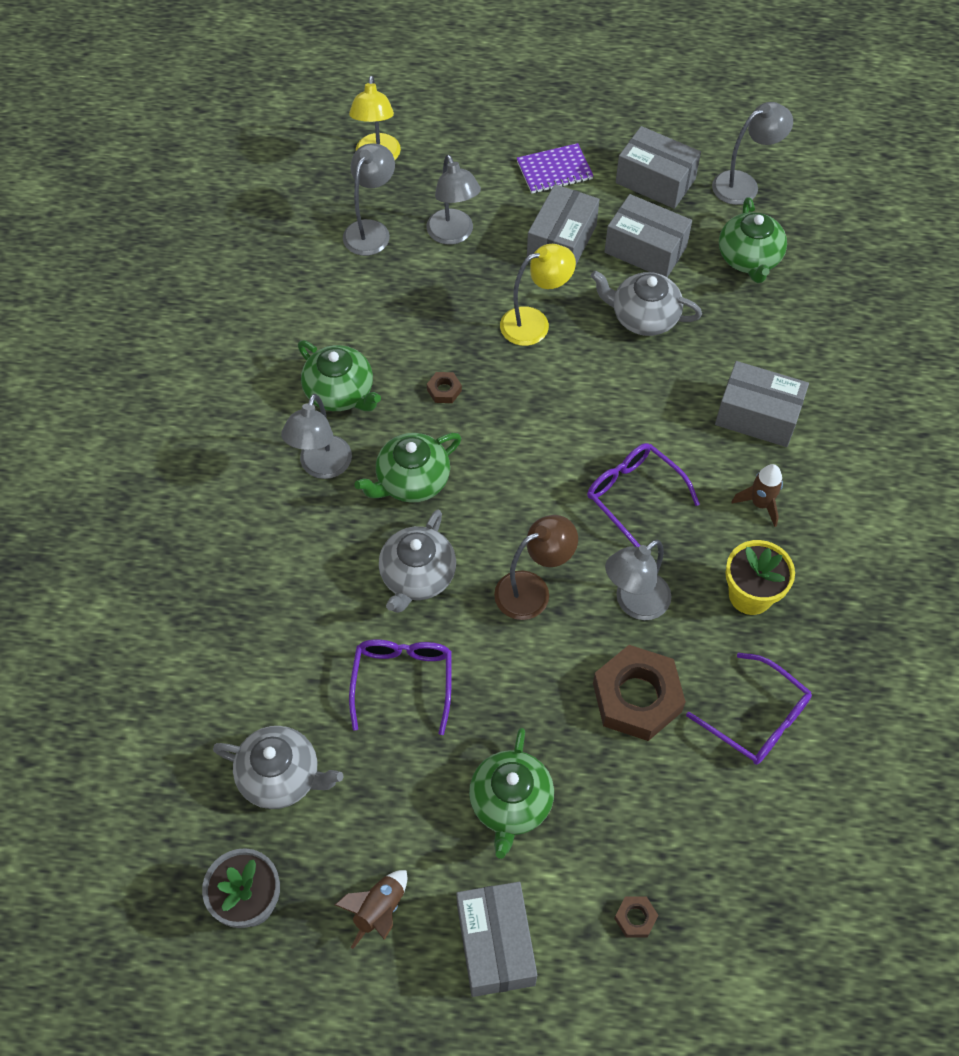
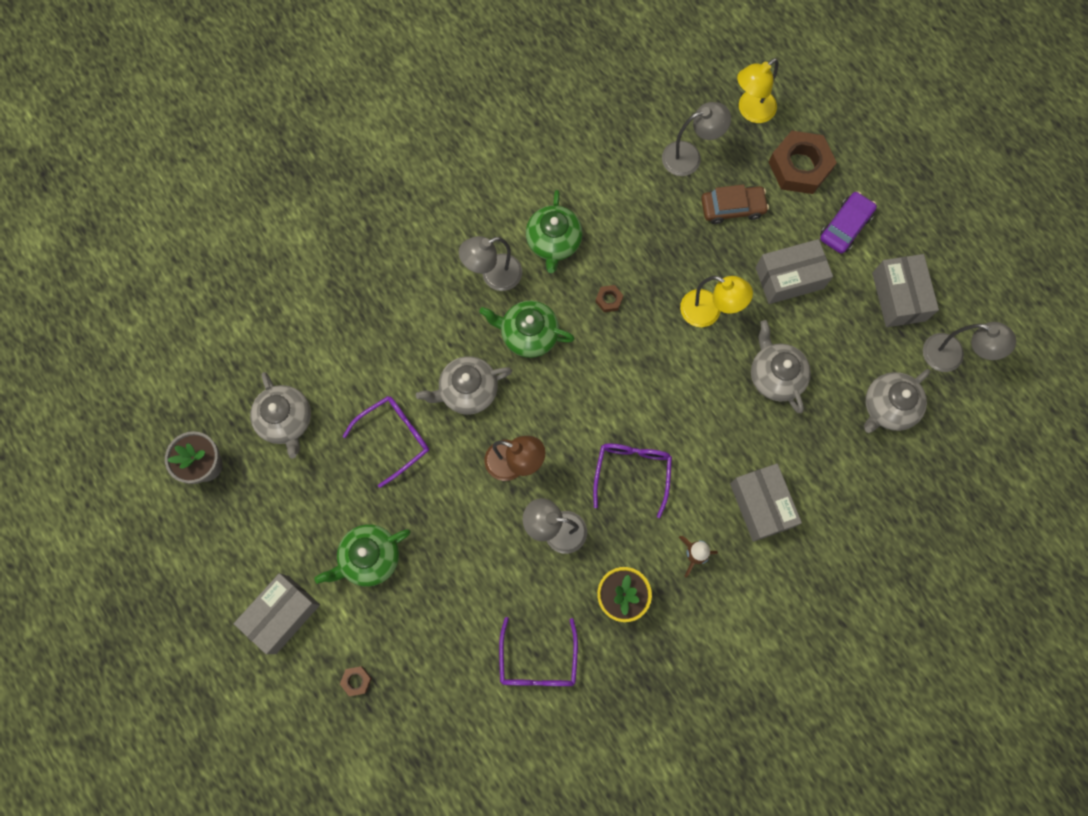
camera: 50 degrees right, 15 degrees up
(379, 910) = (253, 536): brown rocket -> none
(453, 235) = (732, 208): grey lamp -> brown car
(554, 170) = (845, 226): purple notebook -> purple car
(637, 697) = (493, 579): brown nut -> brown nut (799, 167)
(645, 249) = (833, 335): grey box -> none
(749, 259) = (888, 407): green teapot -> grey teapot

